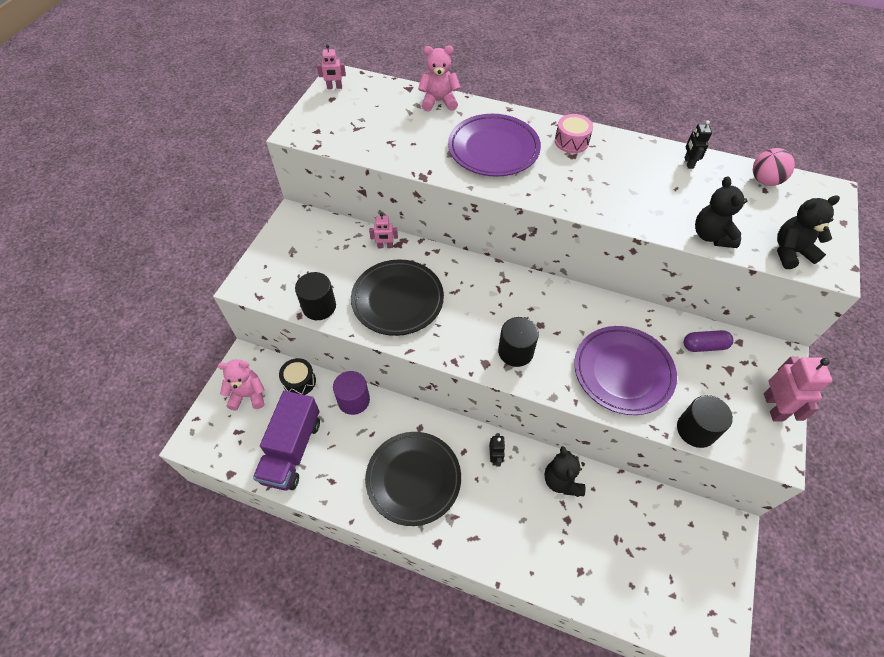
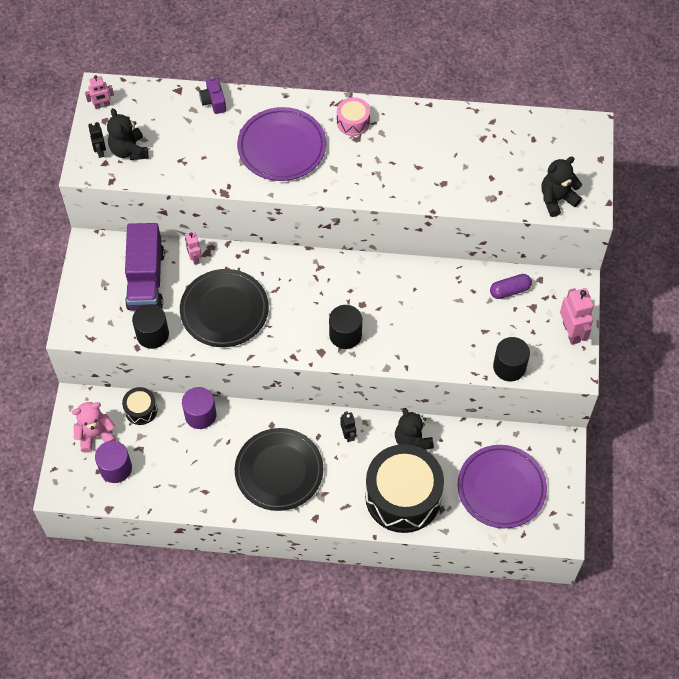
camera: 15 degrees left, 5 degrees up
(254, 433) = (116, 468): none -> purple cylinder
(292, 450) = (158, 474): purple truck -> purple truck (146, 279)
(385, 246) = (194, 258): pink robot -> pink robot turned 90 degrees clockwise
(439, 101) = (213, 101): pink teddy bear -> purple camera
(539, 544) = (403, 497): none -> black drum
(623, 372) = (442, 331): purple plate -> purple plate (501, 488)
(688, 163) = (463, 124): black robot -> black robot (100, 151)
(711, 236) = (490, 198): black teddy bear -> black teddy bear (129, 150)
(764, 181) = (532, 129): pink ball -> none

